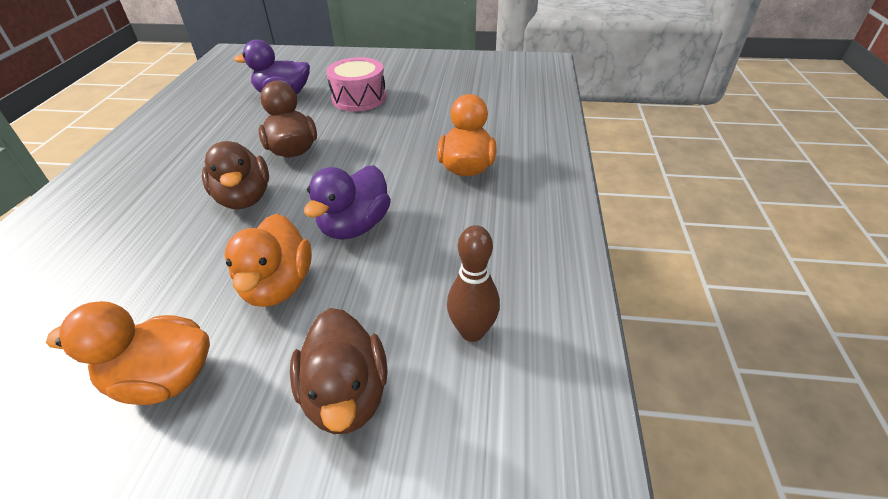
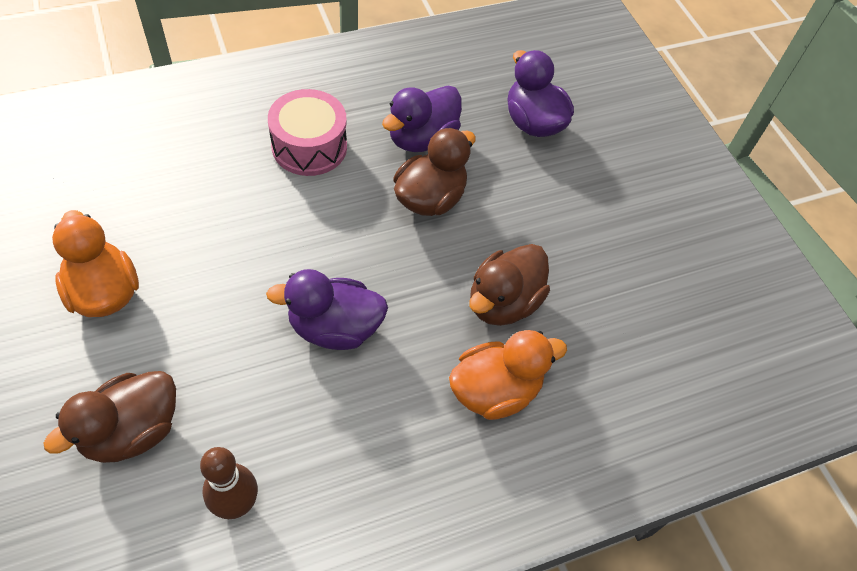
camera: 55 degrees right, 15 degrees up
(239, 139) = (422, 138): none -> purple duck
(244, 198) = (329, 207): brown duck -> brown duck (503, 302)
(278, 286) = (227, 309): orange duck -> none
(359, 98) = (577, 201): pink drum -> pink drum (309, 146)

